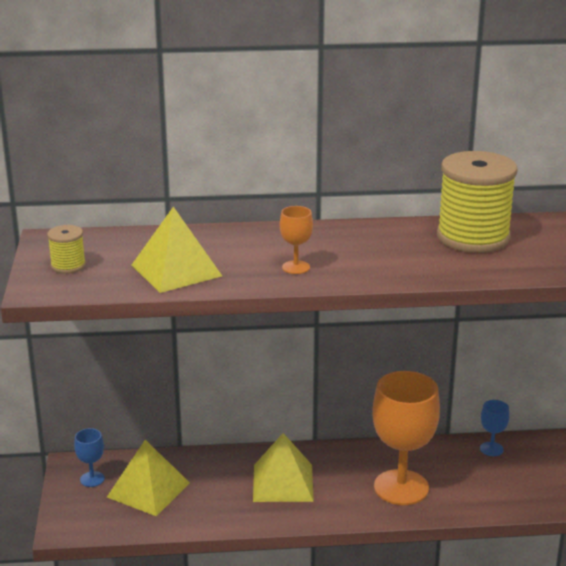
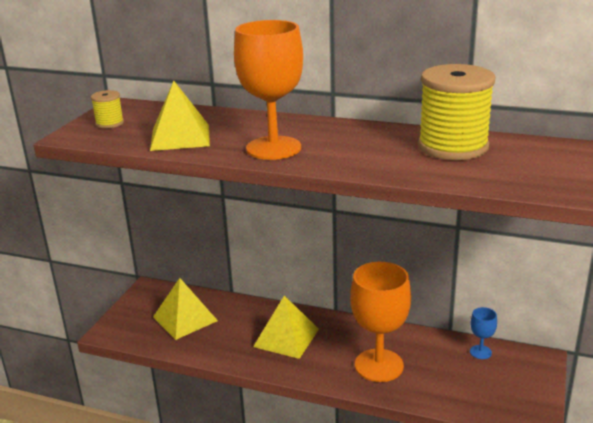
camera: 25 degrees right, 0 degrees up
(92, 479) = (153, 301): blue goblet -> none
(296, 267) = (273, 148): orange goblet -> orange goblet, size x2.23

